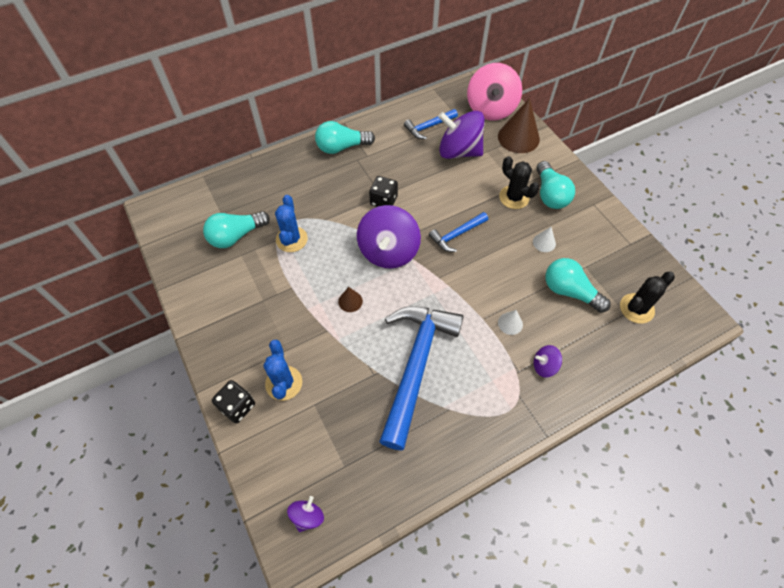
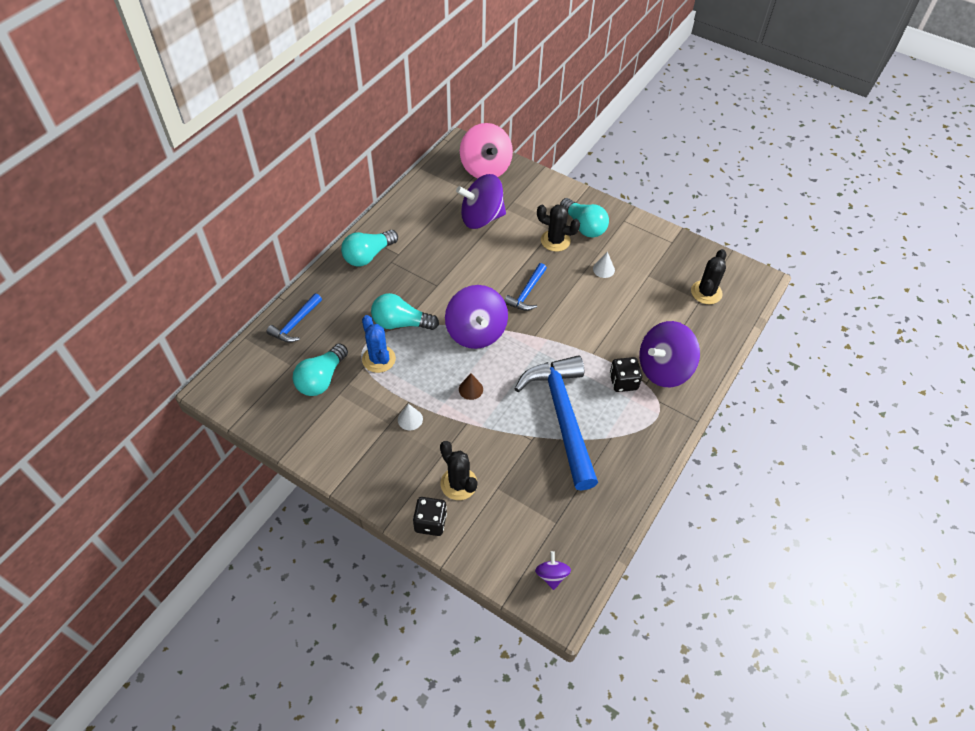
camera: 30 degrees left, 5 degrees down
(284, 383) = (458, 483): blue cactus -> black cactus
(383, 201) = (442, 289): black dice -> black dice (623, 382)
(428, 127) = (439, 206): blue hammer -> blue hammer (295, 324)
(510, 323) = (617, 347): white cone -> white cone (410, 419)
(518, 137) = (526, 186): brown cone -> none
(544, 366) = (663, 369): purple spinning top -> purple spinning top, size x2.17
(569, 291) = (648, 301): turquoise light bulb -> turquoise light bulb (401, 323)

